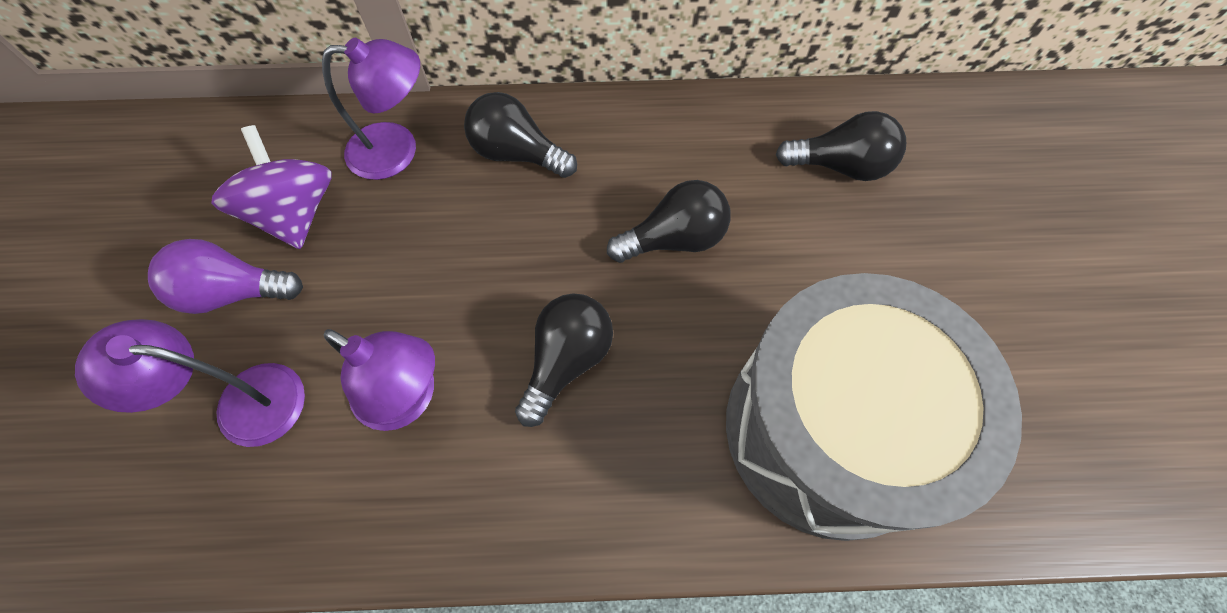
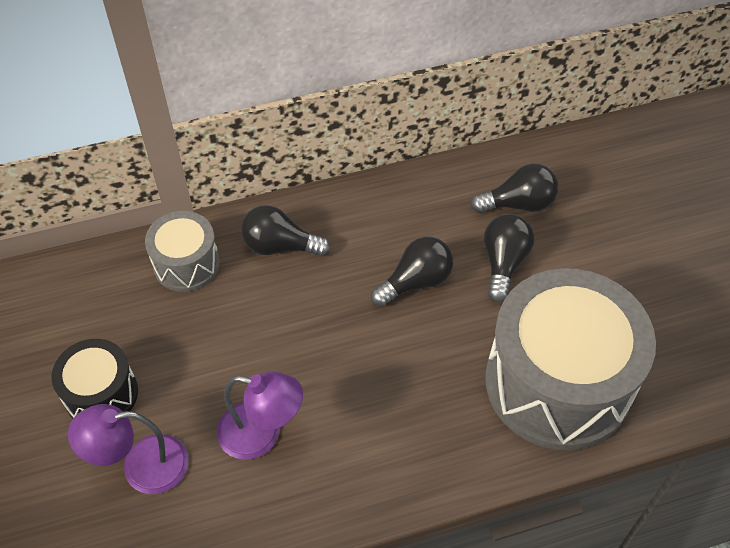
camera: 15 degrees left, 10 degrees down
(233, 292) = (101, 394): purple light bulb -> black drum
(295, 213) = (125, 327): purple spinning top -> none
(397, 150) = (186, 264): purple lamp -> grey drum
(566, 361) = (366, 382): black light bulb -> black light bulb (503, 263)

